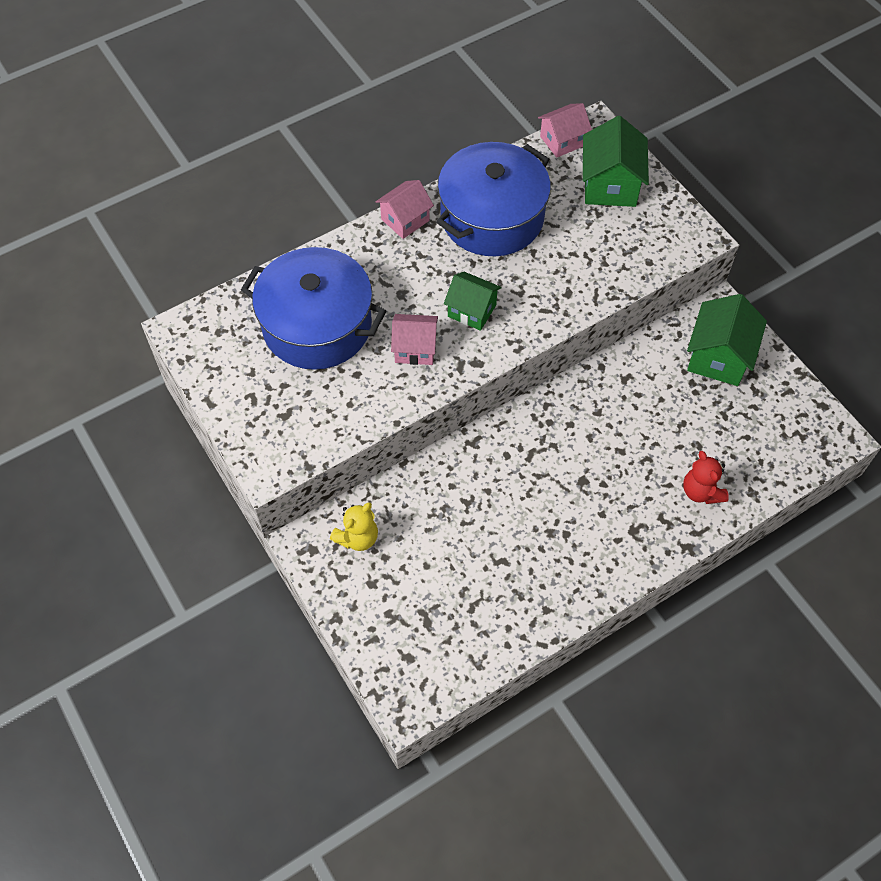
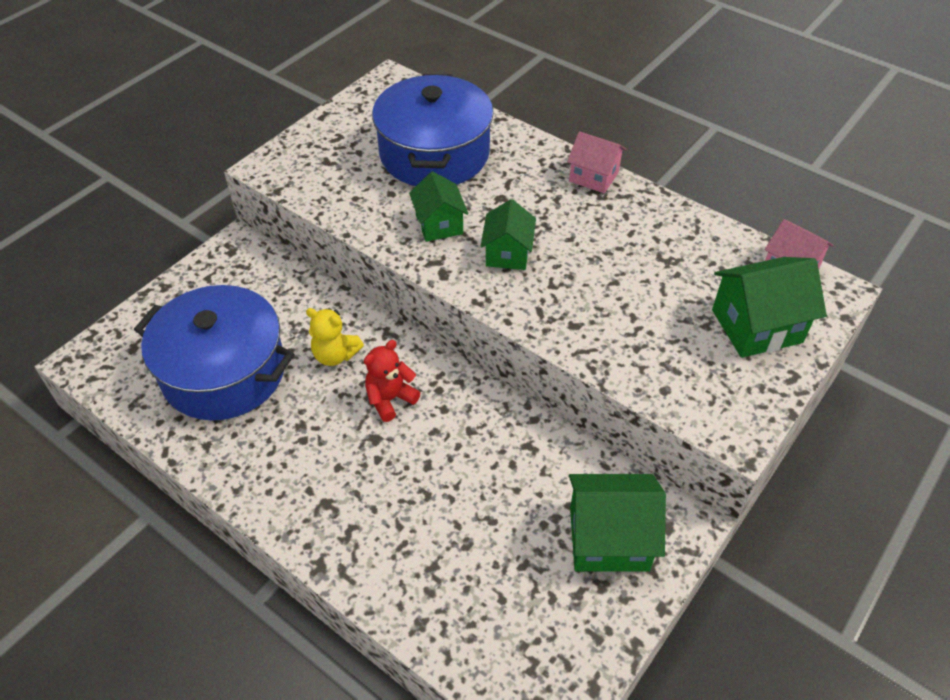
camera: 70 degrees right, 10 degrees down
(357, 537) = (252, 277): yellow teddy bear -> yellow teddy bear (335, 355)
(415, 349) = (439, 224): pink house -> green house
(492, 217) = (640, 238): blue pot -> blue pot (224, 372)
(701, 491) = (401, 563): red teddy bear -> red teddy bear (390, 399)

